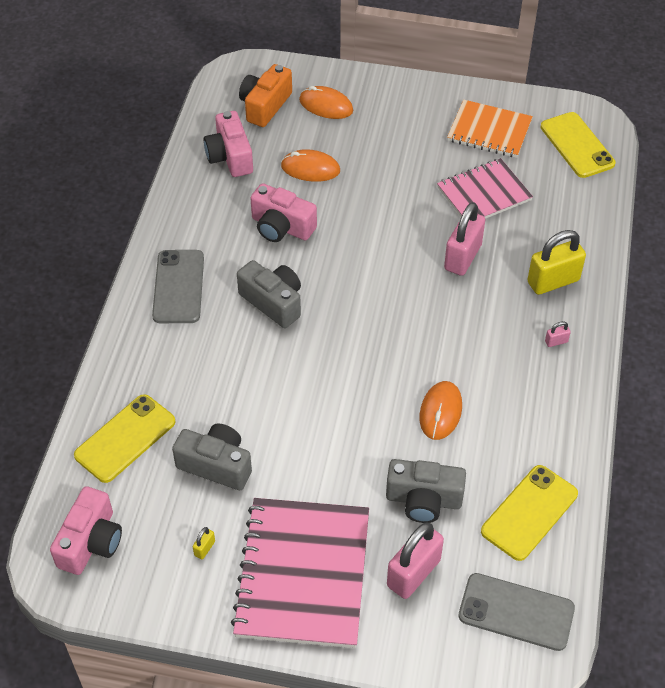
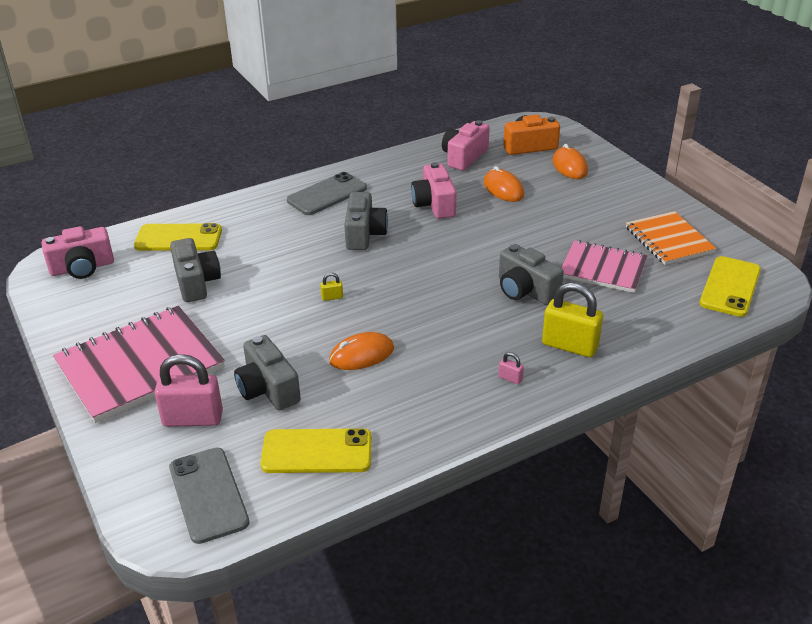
camera: 50 degrees right, 15 degrees down
(204, 548) = (121, 313): yellow padlock -> yellow padlock (332, 297)
(462, 257) = (525, 290): pink padlock -> grey camera

